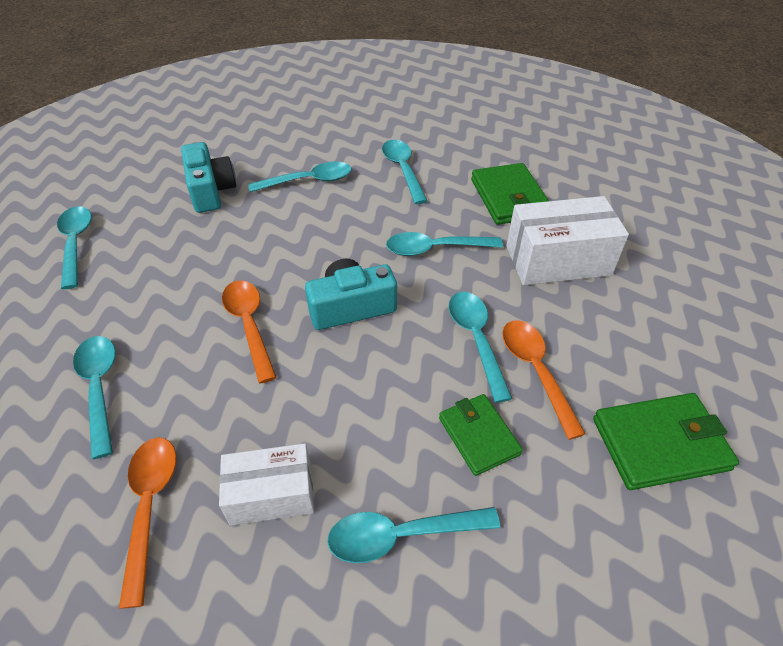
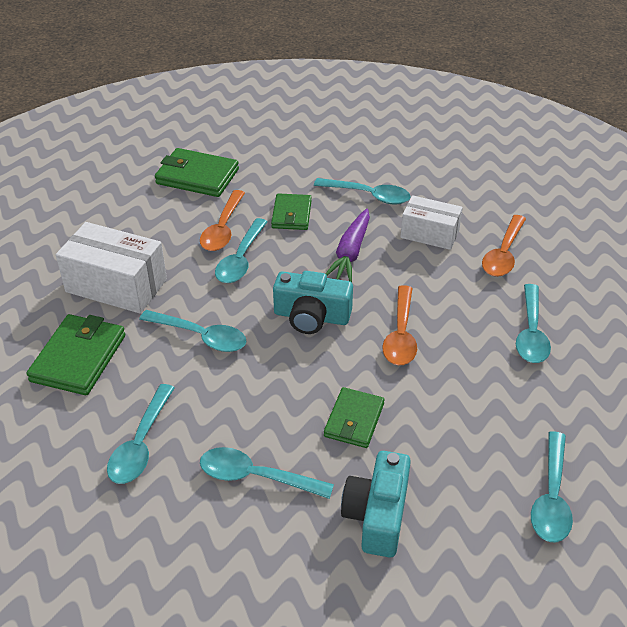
camera: 150 degrees left, 5 degrees down
(257, 237) = (354, 420): none -> green wallet
(361, 407) = (350, 253): none -> purple carrot

